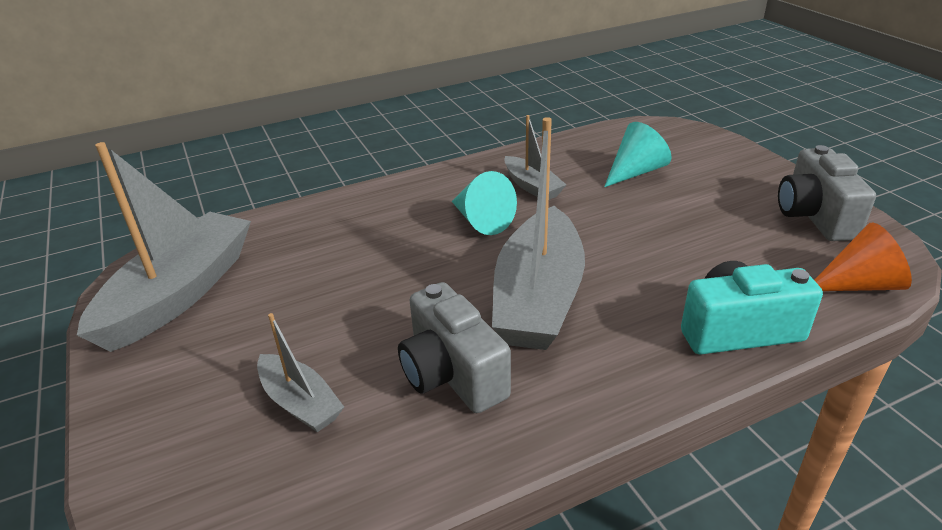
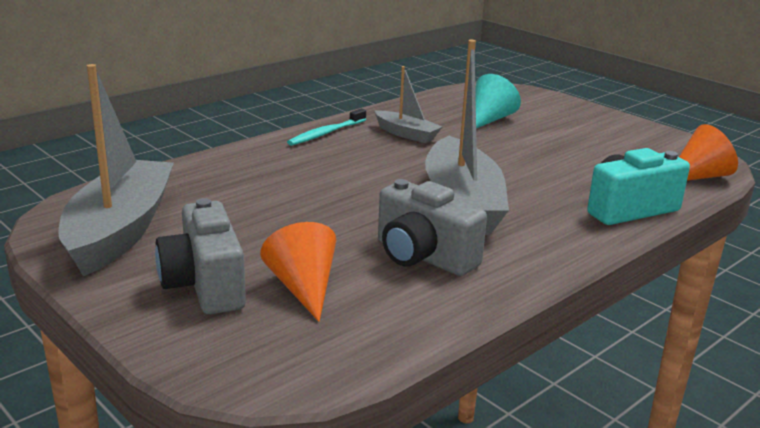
camera: 20 degrees left, 10 degrees down
(300, 403) = (303, 288): grey boat -> orange cone
(449, 179) = (326, 133): none -> turquoise toothbrush
(481, 220) = (377, 159): turquoise cone -> none
(814, 216) = (645, 139): grey camera -> grey camera (205, 285)

